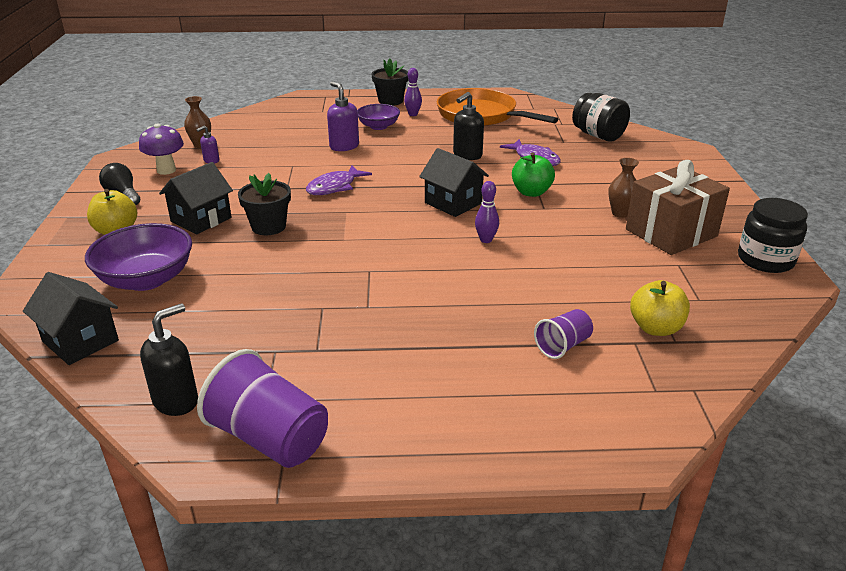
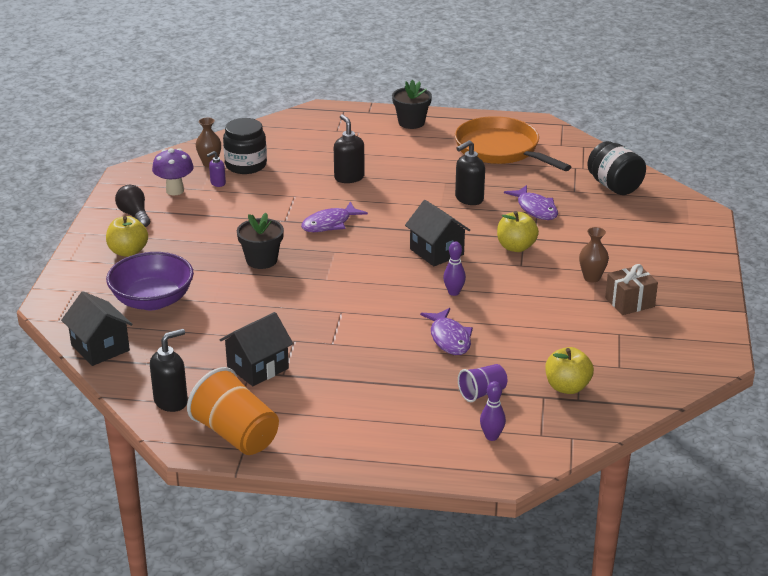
camera: 10 degrees right, 0 degrees up
(201, 219) = (202, 247): black house -> black house (258, 367)
(270, 438) = (236, 435): purple cup -> orange cup
(344, 146) = (349, 177): purple soap dispenser -> black soap dispenser
(378, 126) = (390, 155): purple bowl -> none
(413, 114) = (430, 142): purple bowling pin -> purple bowling pin (491, 436)
(500, 287) = (449, 338): none -> purple fish
(531, 192) = (516, 247): green apple -> yellow apple
(671, 233) = (629, 302): brown gift -> brown gift, size x0.59
(765, 260) = (702, 337): black jar -> black jar (246, 165)

